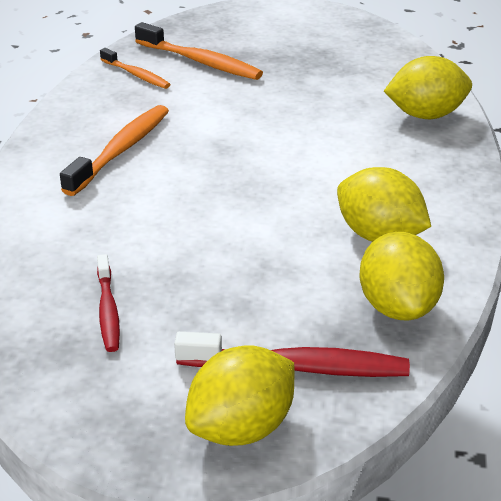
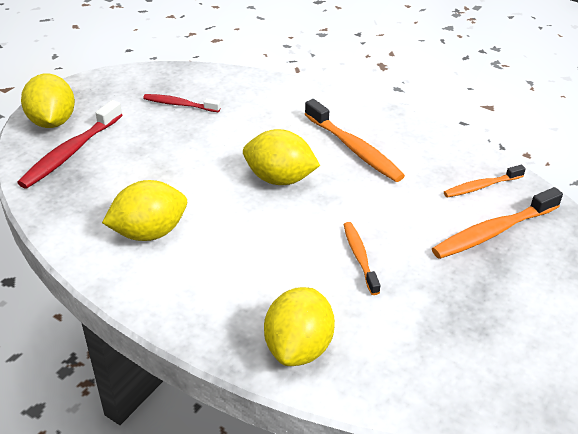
camera: 115 degrees right, 5 degrees up
(293, 112) = (359, 257): none -> orange toothbrush
(397, 307) = (75, 209): yellow lemon -> yellow lemon (279, 179)

